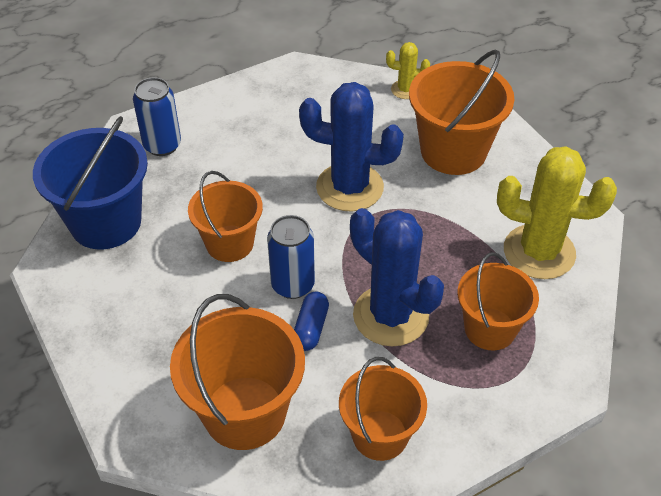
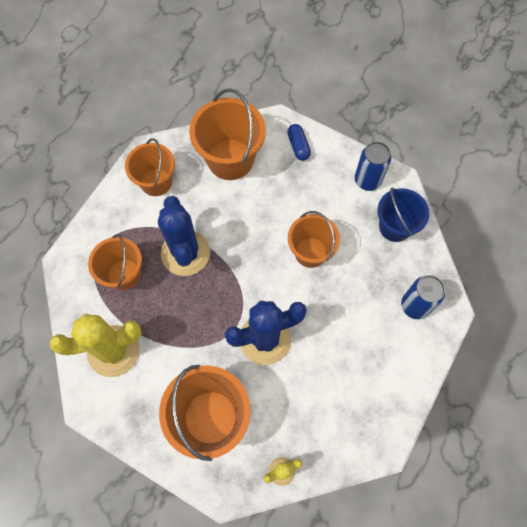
camera: 150 degrees right, 20 degrees up
(106, 222) = (395, 227): blue bucket -> blue bucket, size x0.66
(293, 285) = (254, 243): blue can -> blue can (367, 180)
(311, 328) = (226, 221): blue capsule -> blue capsule (298, 146)
(390, 316) = (185, 253): blue cactus -> blue cactus turned 60 degrees clockwise

